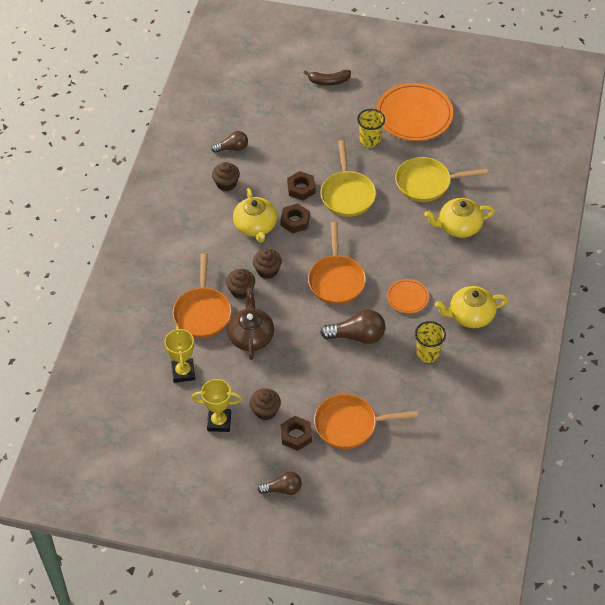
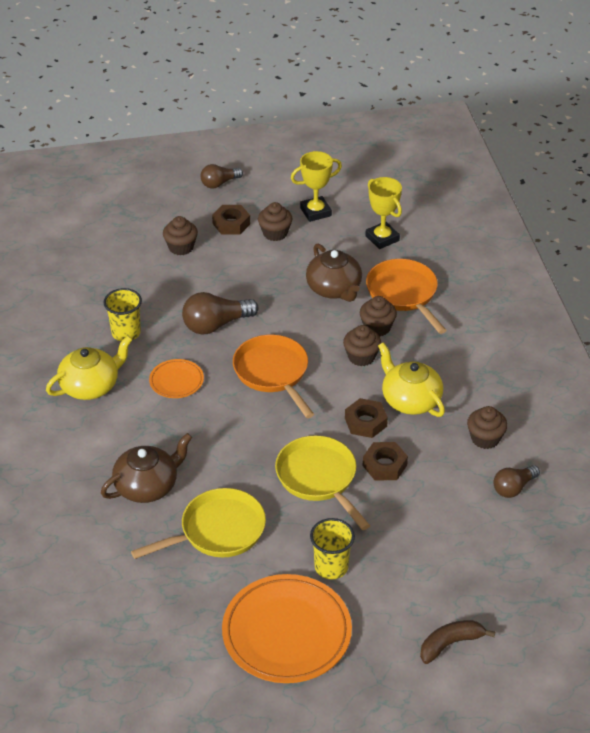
camera: 155 degrees right, 10 degrees down
(350, 425) = (181, 247): orange pan -> brown cupcake
(459, 226) = (147, 486): yellow teapot -> brown teapot

